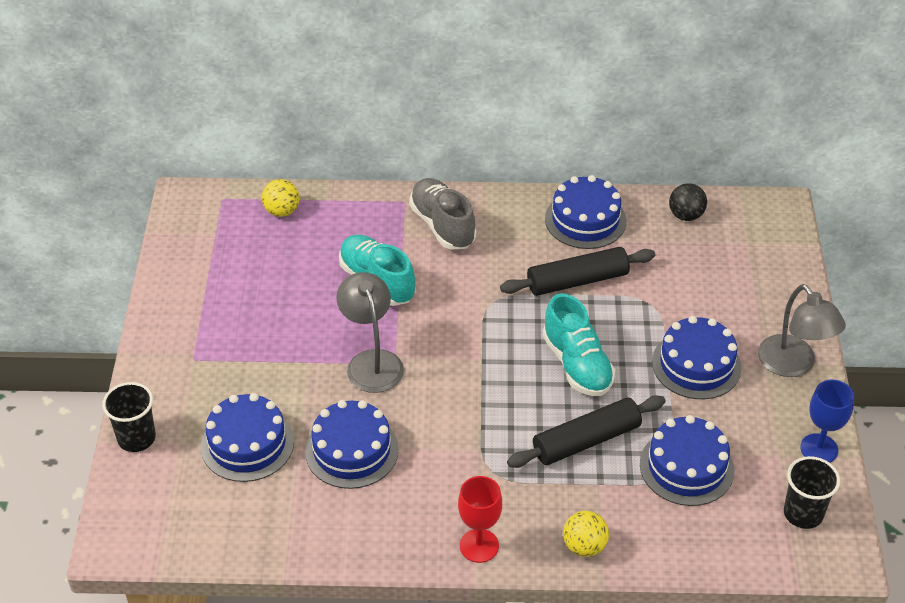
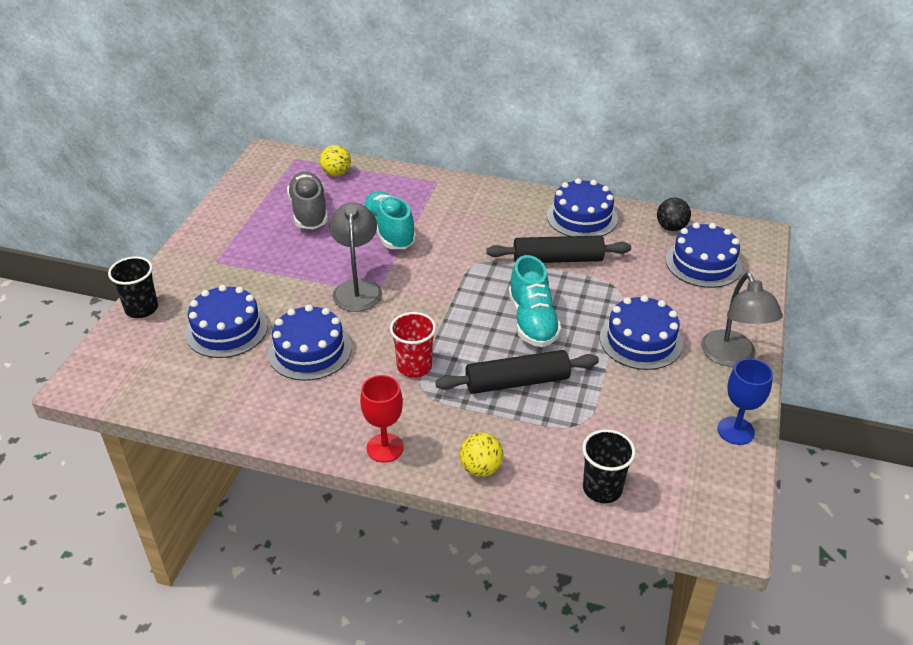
camera: 15 degrees right, 5 degrees down
(442, 225) = (460, 202): grey shoe -> grey shoe (309, 212)
(472, 446) = (414, 366): none -> red cup
(686, 467) = (602, 421): blue cake -> blue cake (703, 263)
(803, 513) = (702, 483): black cup -> black cup (602, 489)

